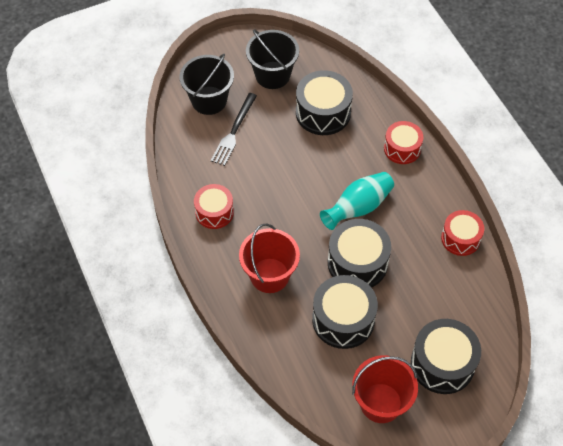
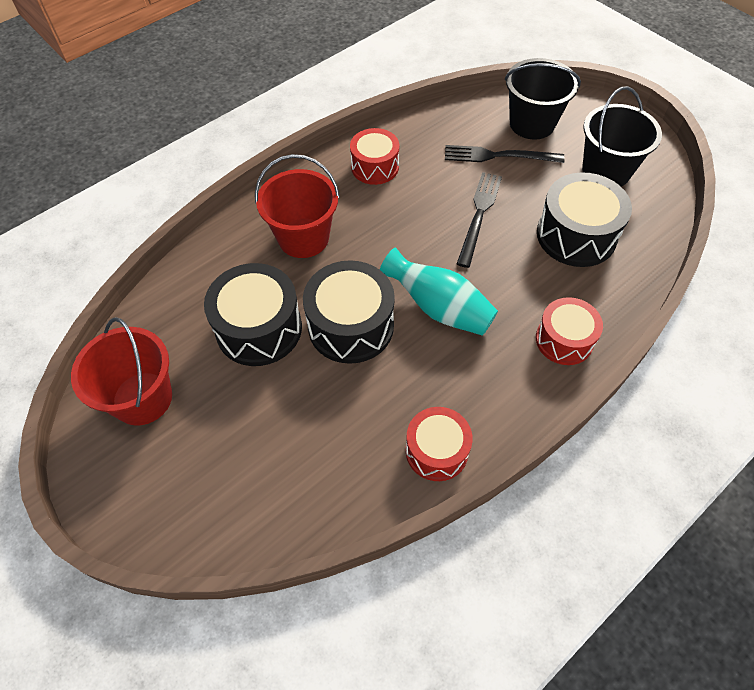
camera: 75 degrees right, 0 degrees up
(286, 161) = (479, 215): none -> black fork
(442, 363) = (214, 465): black drum -> none

